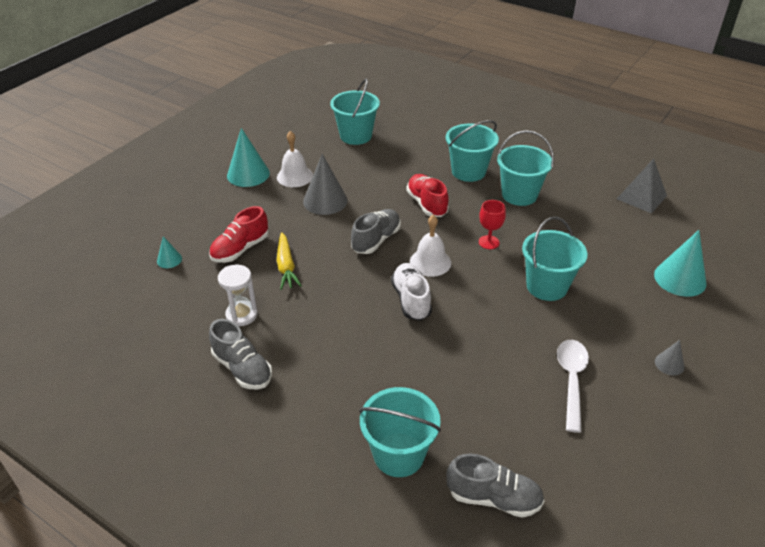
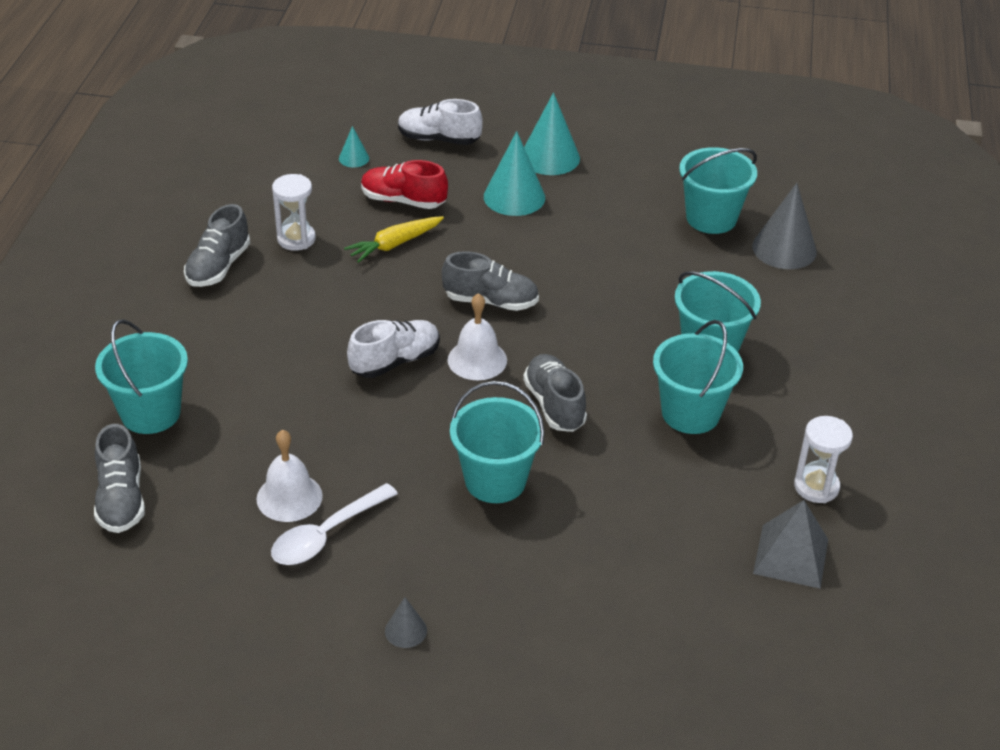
camera: 65 degrees right, 0 degrees up
(184, 214) = (438, 139): none -> white shoe
(294, 176) = (574, 195): white bell -> white bell (289, 497)
(325, 201) = (541, 236): grey cone -> grey cone (784, 249)
(427, 204) = (599, 326): red shoe -> none
(489, 242) = (554, 405): red goblet -> grey shoe
(571, 380) = (326, 534): white spoon -> white spoon turned 150 degrees clockwise
(593, 173) = (816, 487): none -> white hourglass
(680, 279) = (601, 626): turquoise cone -> turquoise cone (514, 197)

